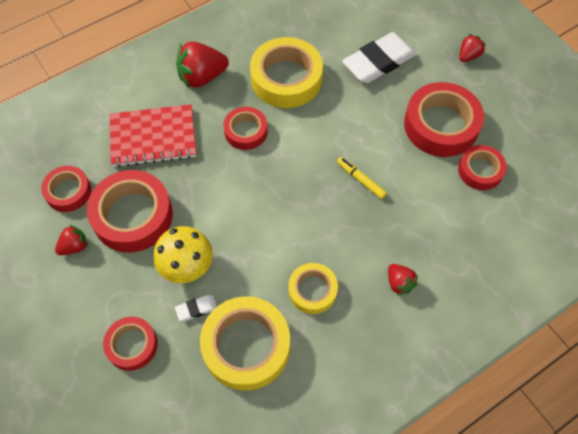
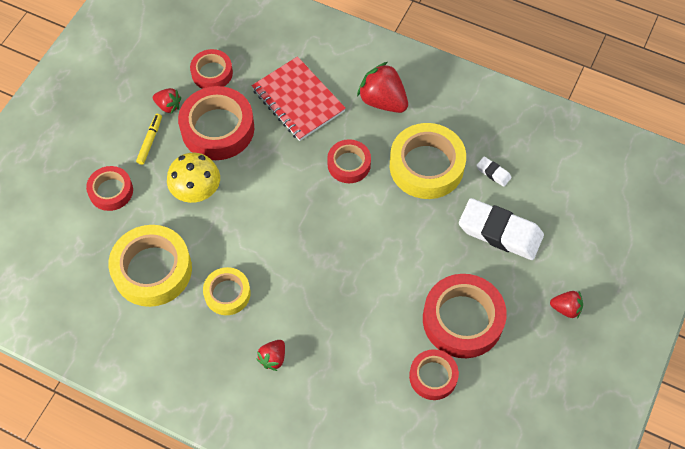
camera: 60 degrees right, 0 degrees up
(196, 309) = (164, 218): white eraser -> white eraser (493, 173)
(360, 180) = (357, 279): yellow marker -> yellow marker (150, 141)

